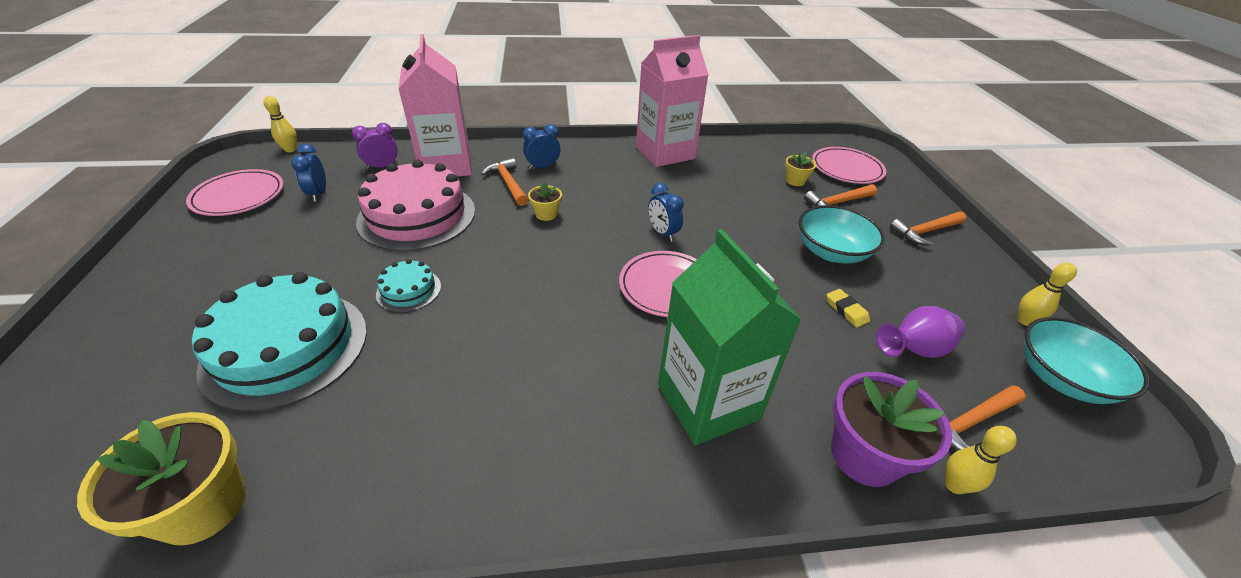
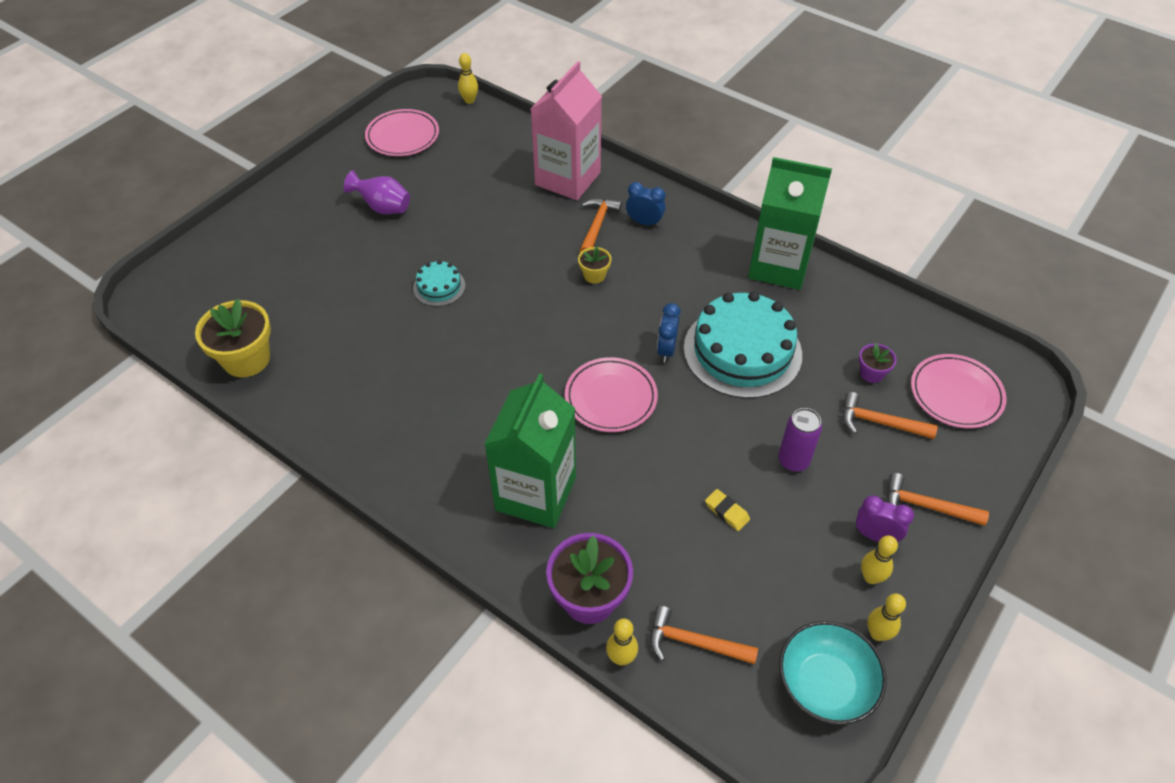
camera: 45 degrees right, 10 degrees up
(286, 348) = (342, 287): turquoise cake -> turquoise cake (742, 351)
(318, 194) = (453, 161): blue clock -> none
(382, 166) = (519, 154): purple clock -> purple clock (875, 535)
(417, 215) = (500, 221): pink cake -> none
(665, 152) = (779, 266): pink carton -> green carton
(795, 181) = (871, 373): yellow flower pot -> purple flower pot
(831, 252) = (793, 461): turquoise bowl -> purple can
(846, 310) = (726, 512): yellow eraser -> yellow eraser turned 60 degrees counterclockwise
(913, 350) = (734, 575): purple vase -> purple vase (383, 208)
(969, 290) = (871, 577): none -> yellow bowling pin

